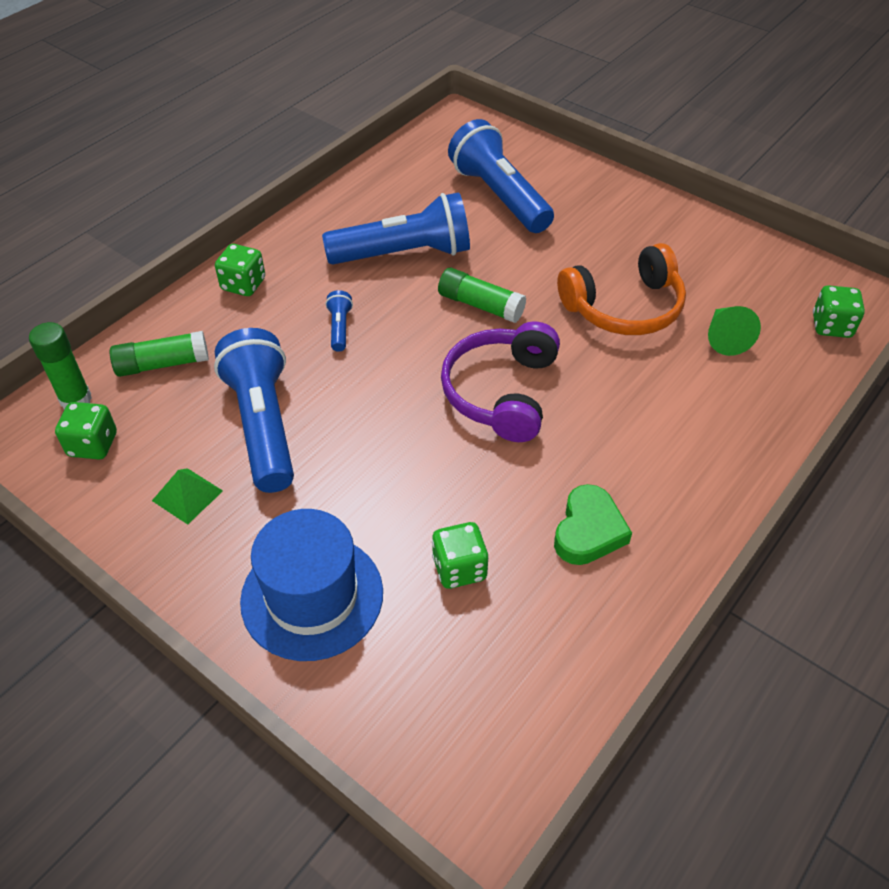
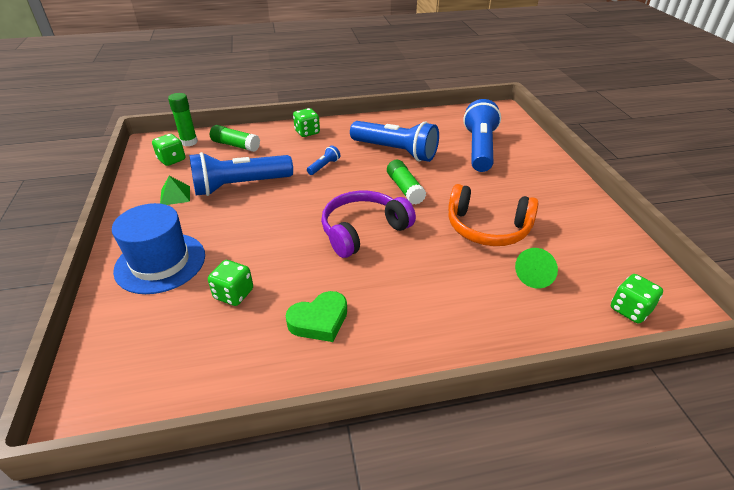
camera: 40 degrees right, 10 degrees down
(263, 424) = (240, 186): blue flashlight -> blue flashlight turned 135 degrees counterclockwise

